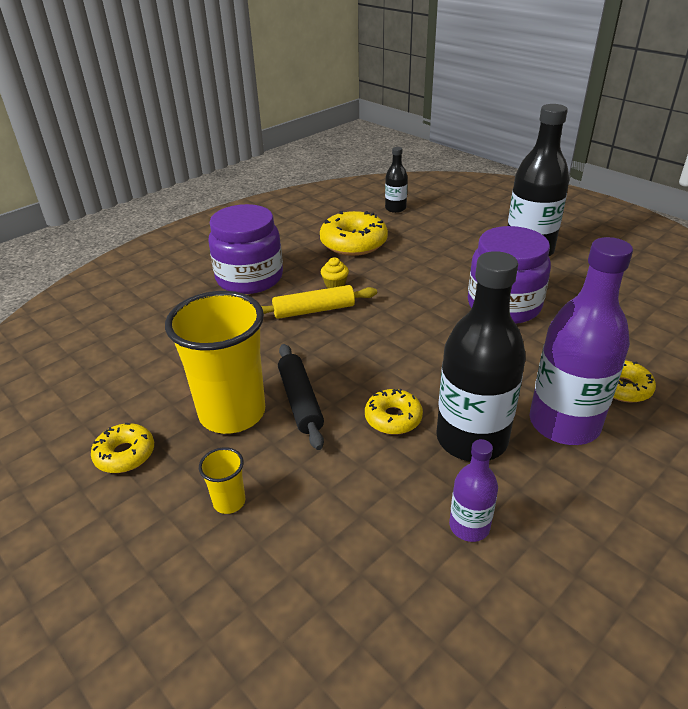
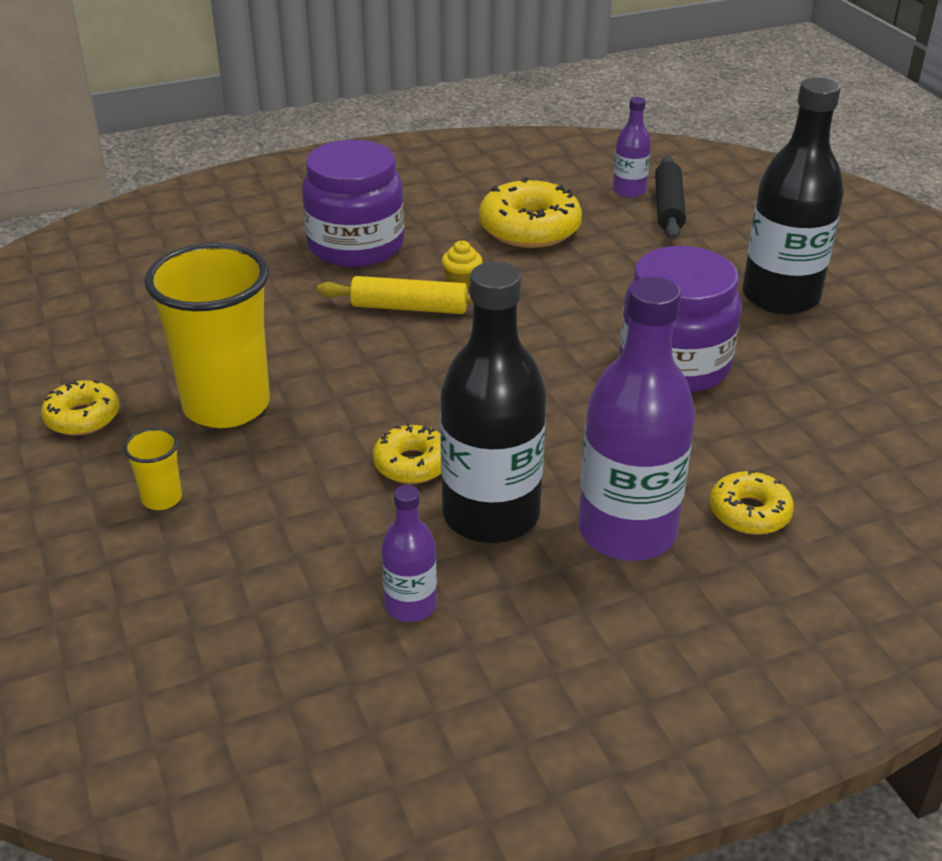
camera: 20 degrees right, 0 degrees up
(300, 401) = (314, 414): black rolling pin -> black rolling pin (668, 207)
(395, 208) = (629, 191): black bottle -> purple bottle

